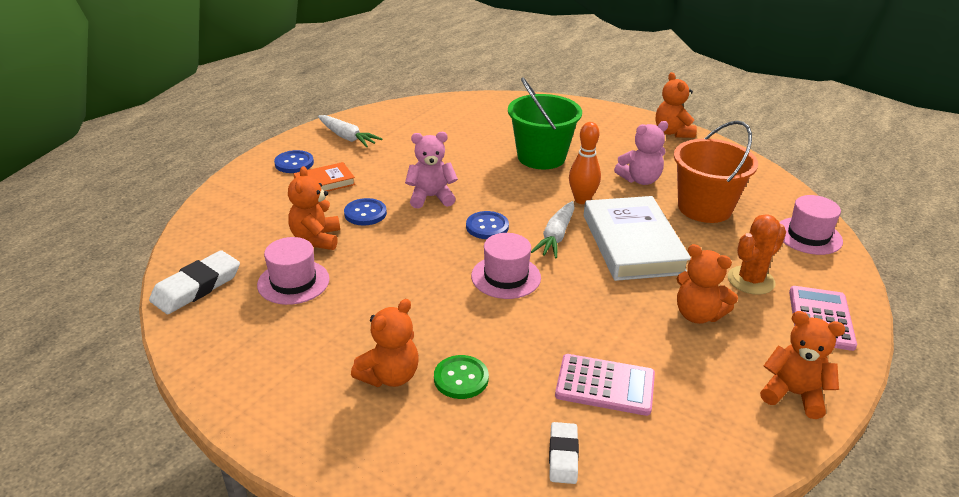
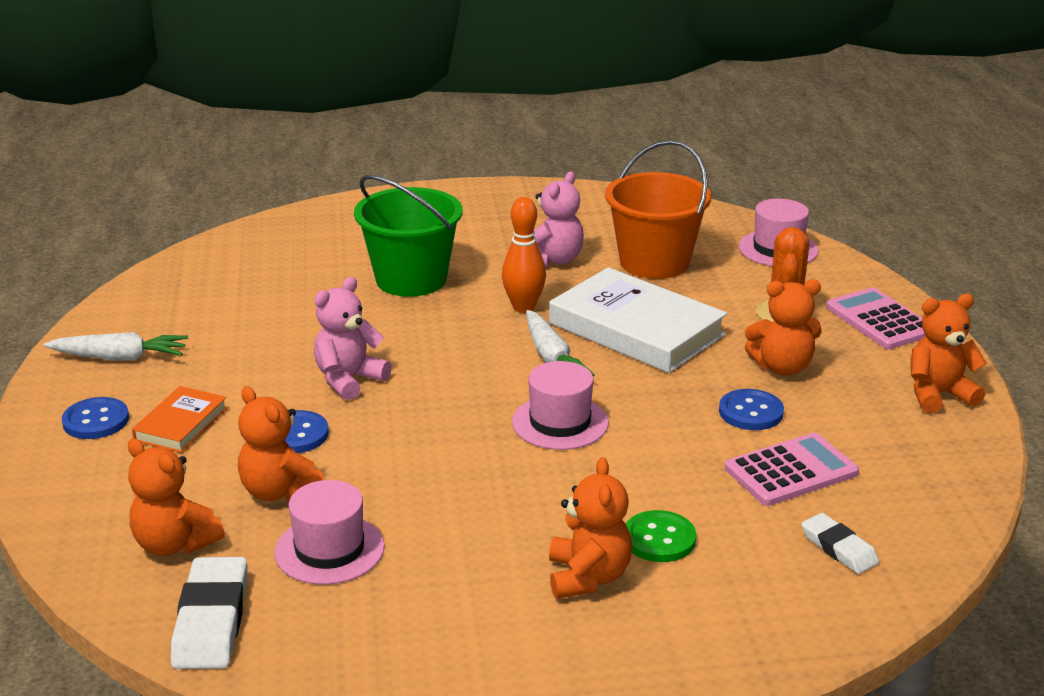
camera: 40 degrees left, 5 degrees down
(487, 227) = (463, 382): blue button -> blue button (751, 412)
(672, 132) = (516, 194): orange teddy bear -> orange teddy bear (174, 544)

